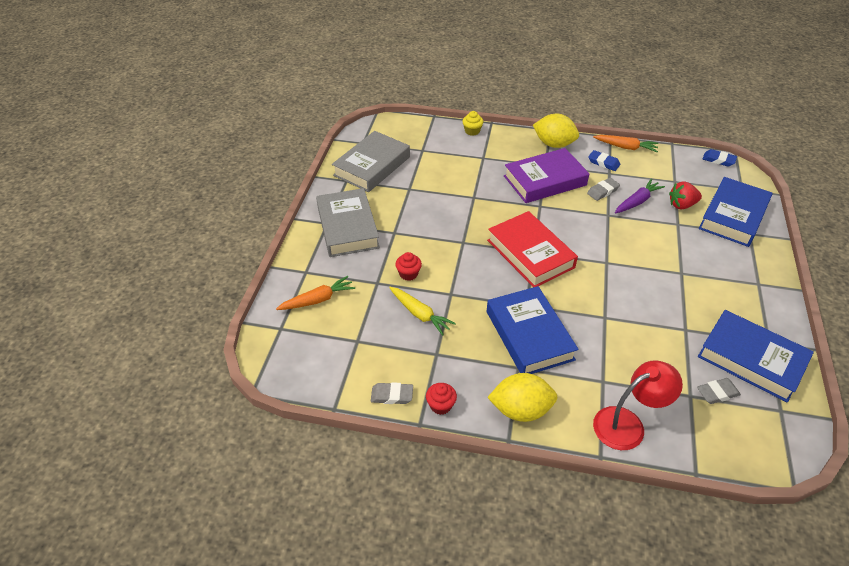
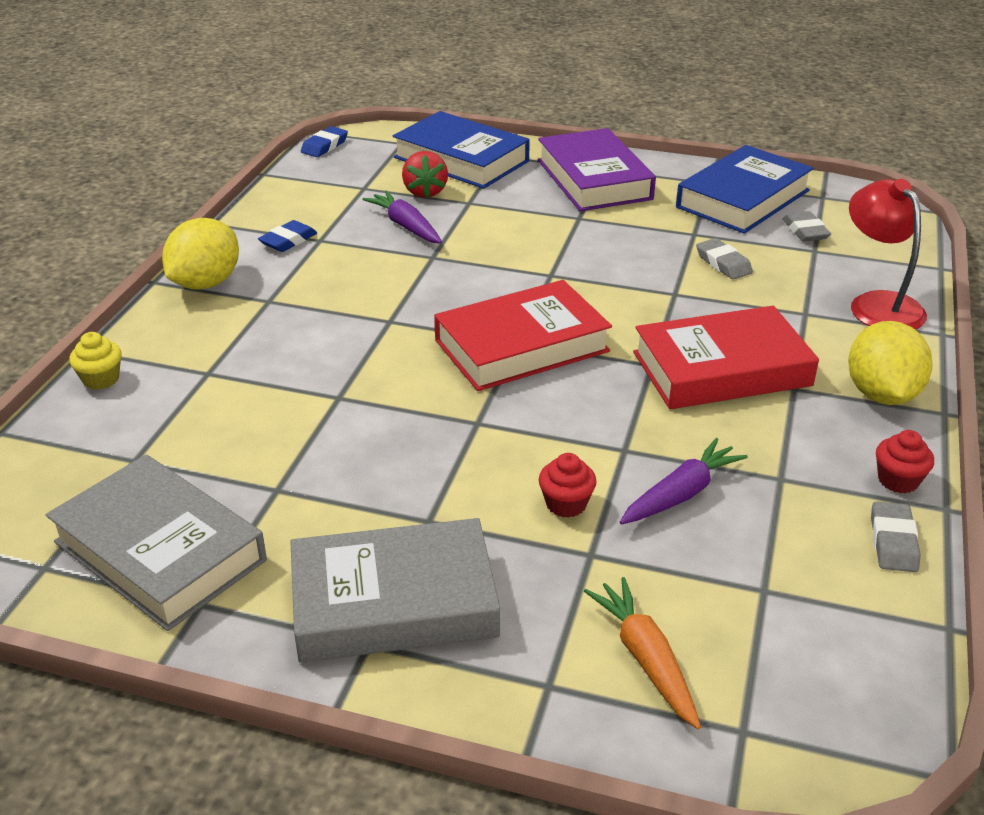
camera: 85 degrees left, 10 degrees down
(420, 314) = (681, 494): yellow carrot -> purple carrot
(529, 335) = (721, 369): blue book -> red book
(545, 181) = (317, 306): purple book -> purple book (594, 179)
(602, 191) = (368, 252): grey eraser -> grey eraser (723, 263)
(625, 147) = (253, 214): orange carrot -> none

